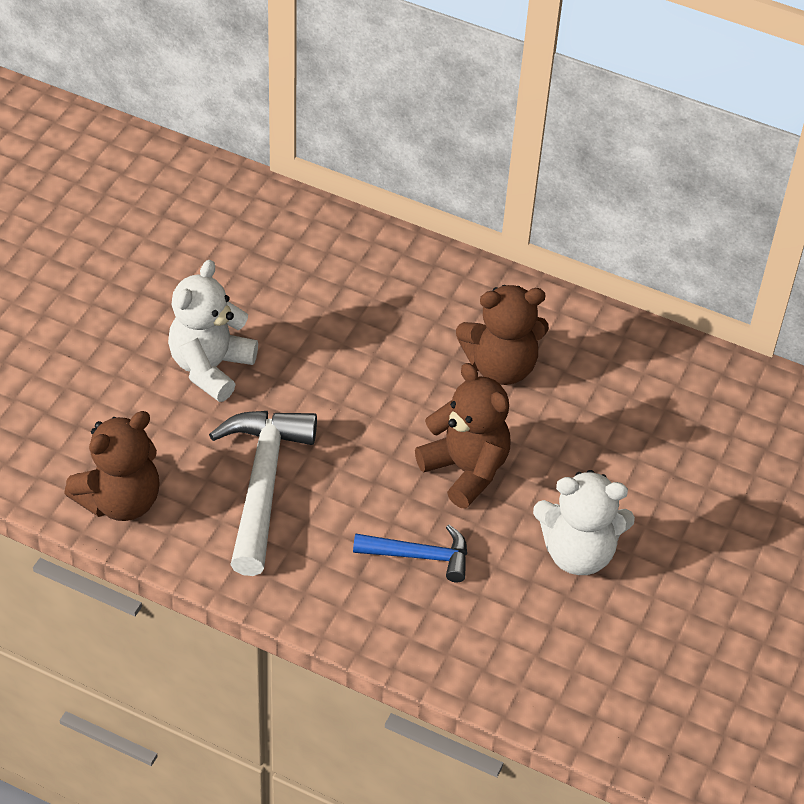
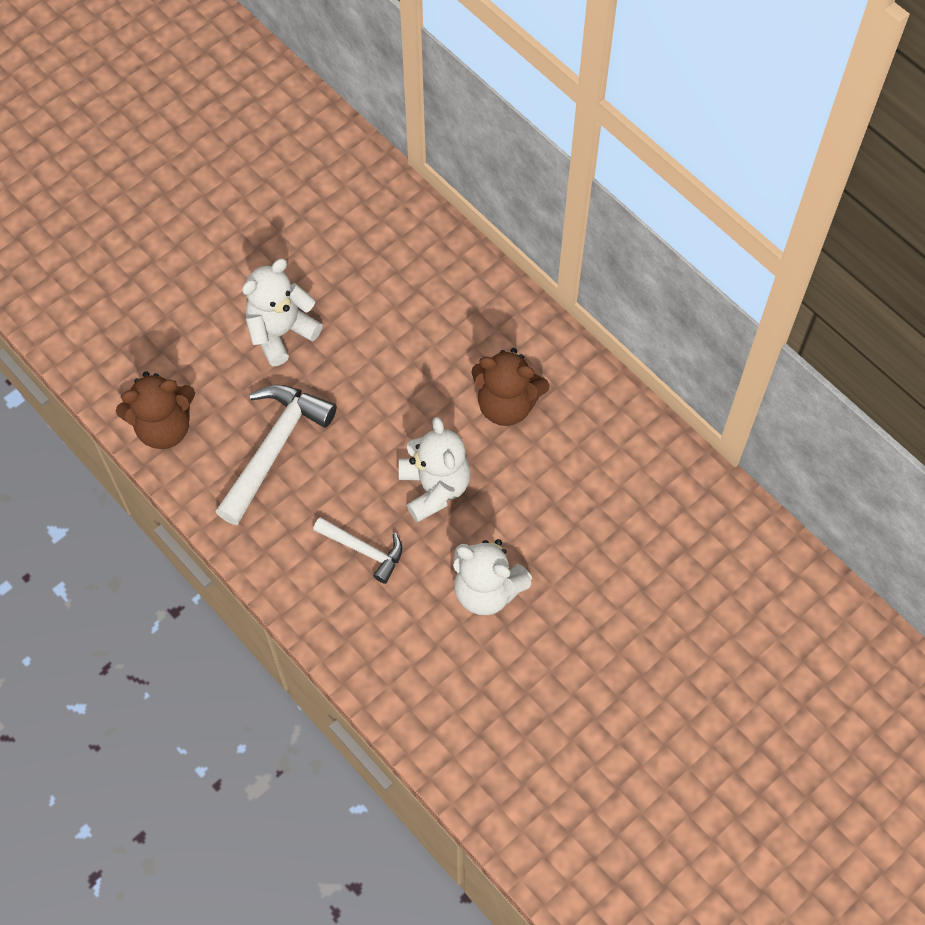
camera: 25 degrees right, 15 degrees up
(420, 556) = (364, 550): blue hammer -> white hammer
(465, 470) = (434, 488): brown teddy bear -> white teddy bear

